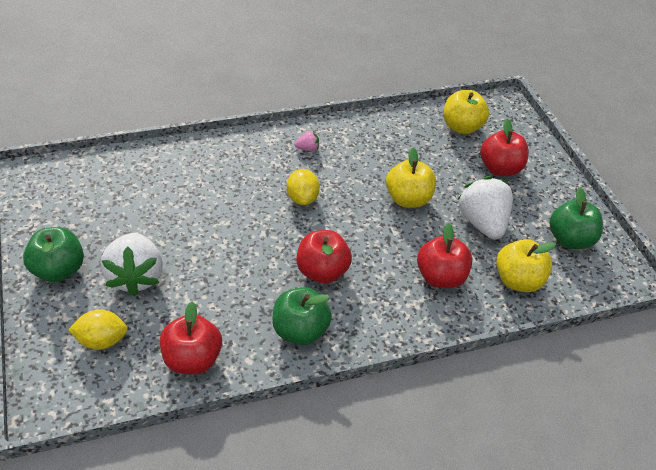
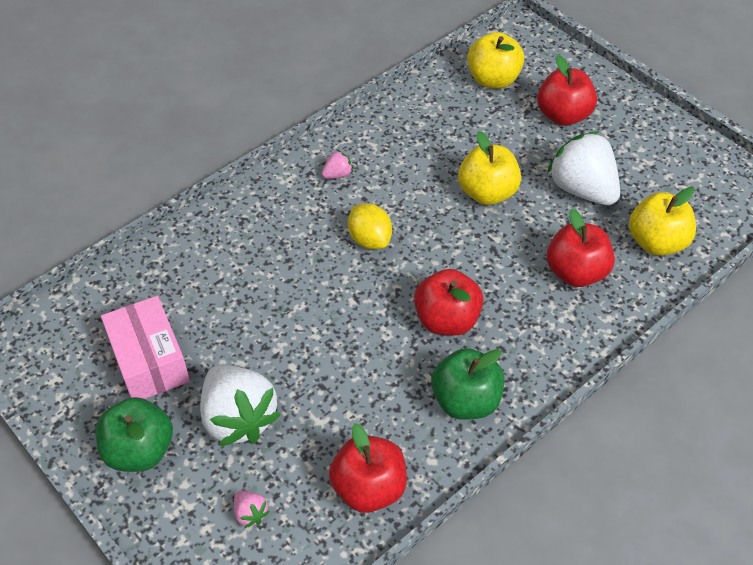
camera: 20 degrees left, 5 degrees up
(101, 340) = (250, 513): yellow lemon -> pink strawberry
(103, 217) = (149, 361): none -> pink box
(569, 239) = (681, 172): green apple -> none

